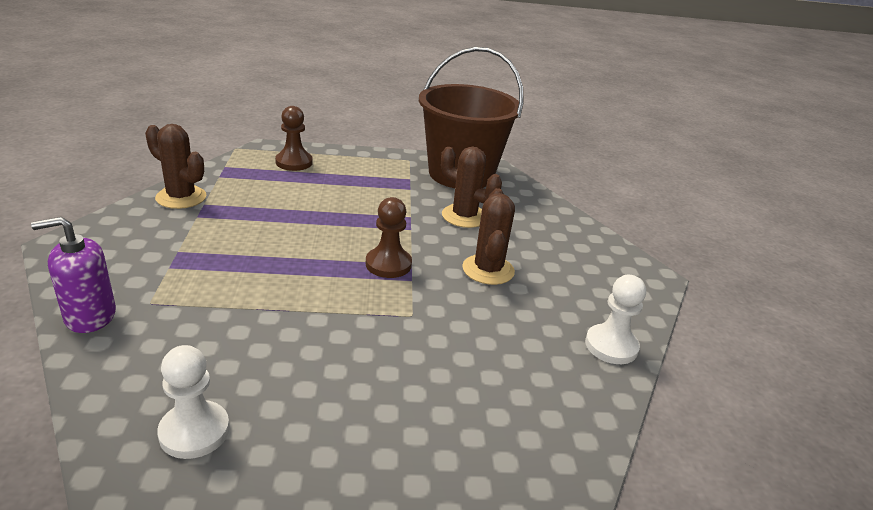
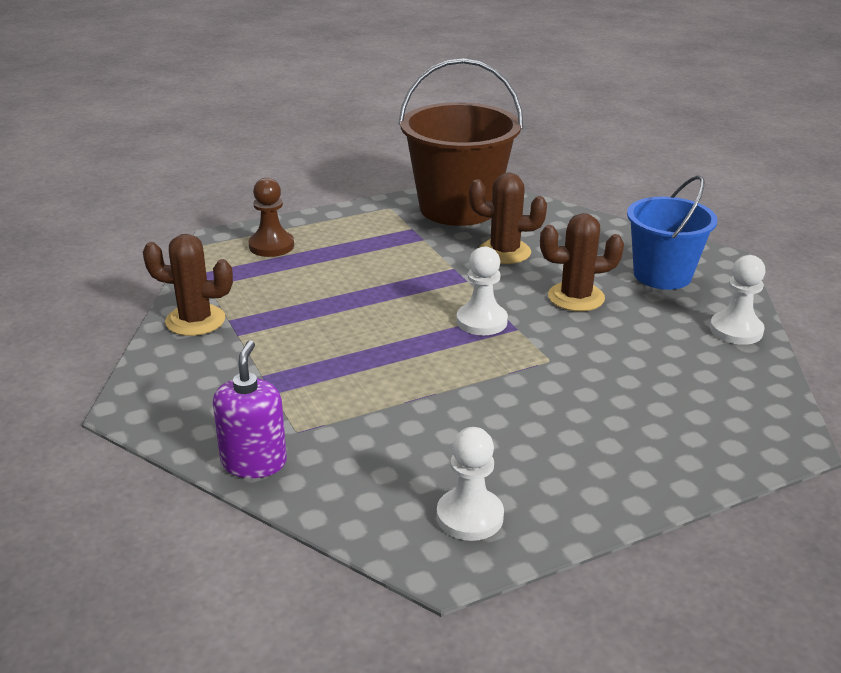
camera: 20 degrees left, 0 degrees up
(90, 316) = (254, 462): purple soap dispenser -> purple soap dispenser turned 135 degrees clockwise
(388, 264) = (481, 321): brown pawn -> white pawn
(488, 270) = (576, 297): brown cactus -> brown cactus turned 75 degrees counterclockwise
(584, 275) = (662, 275): none -> blue bucket

